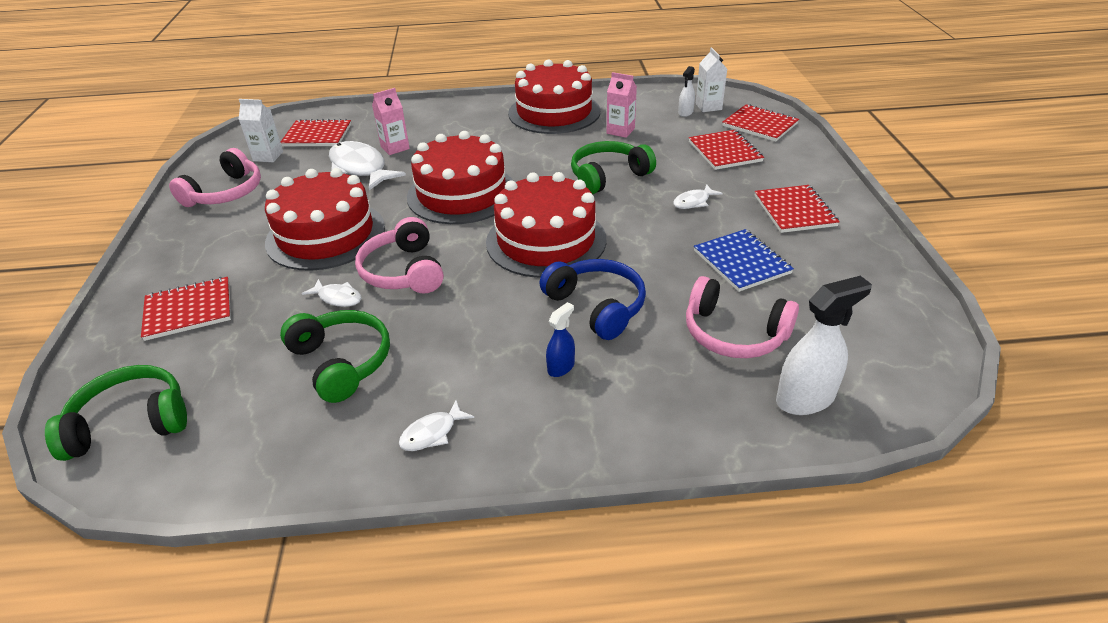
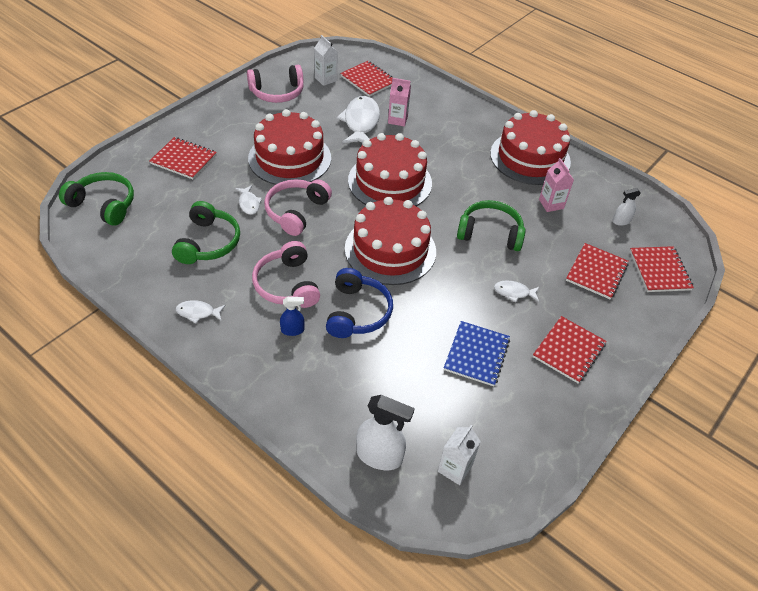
camera: 40 degrees right, 10 degrees up
(708, 107) = (646, 228): white carton -> white carton (454, 468)
(734, 333) = (402, 390): pink headphones -> pink headphones (287, 285)

